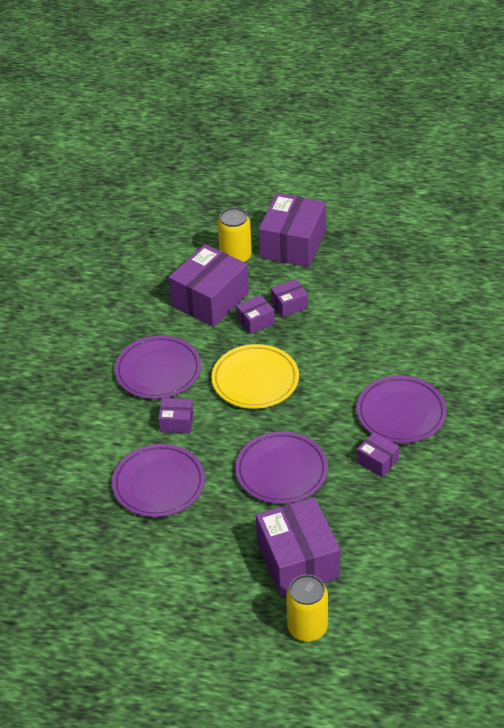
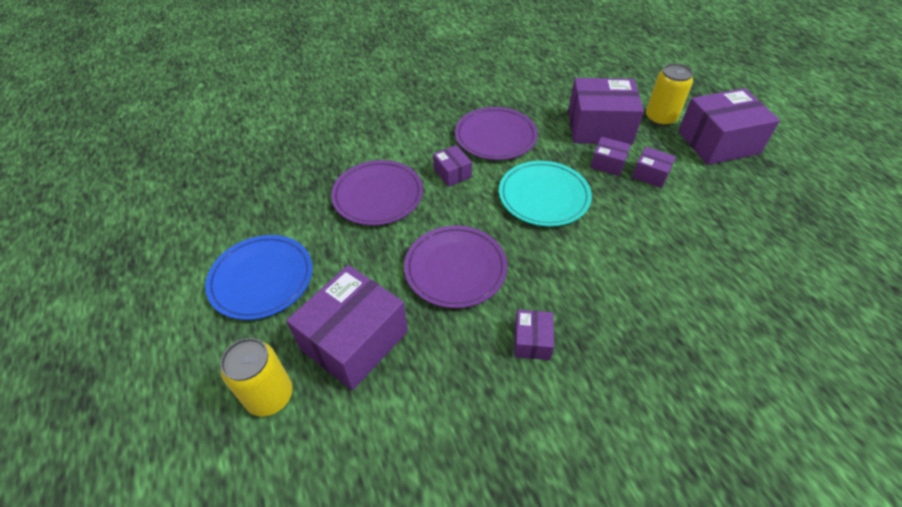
camera: 55 degrees right, 5 degrees up
(189, 598) = (262, 279): none -> blue plate
(255, 380) = (544, 196): yellow plate -> turquoise plate
(401, 413) = (613, 328): purple plate -> none

